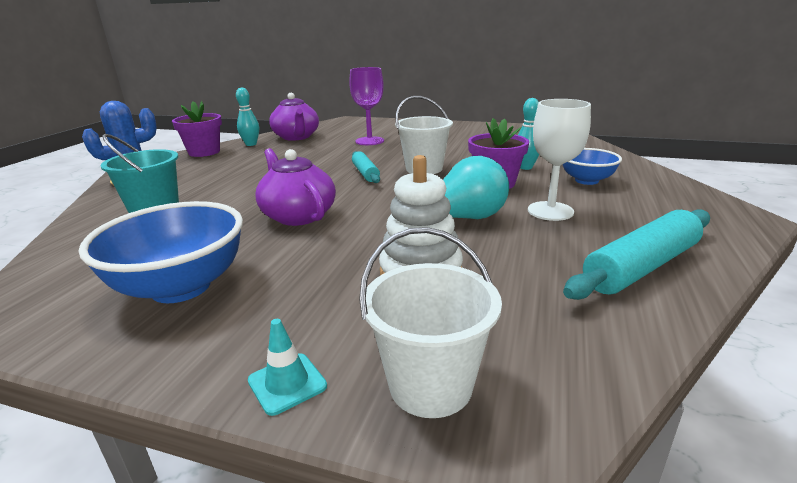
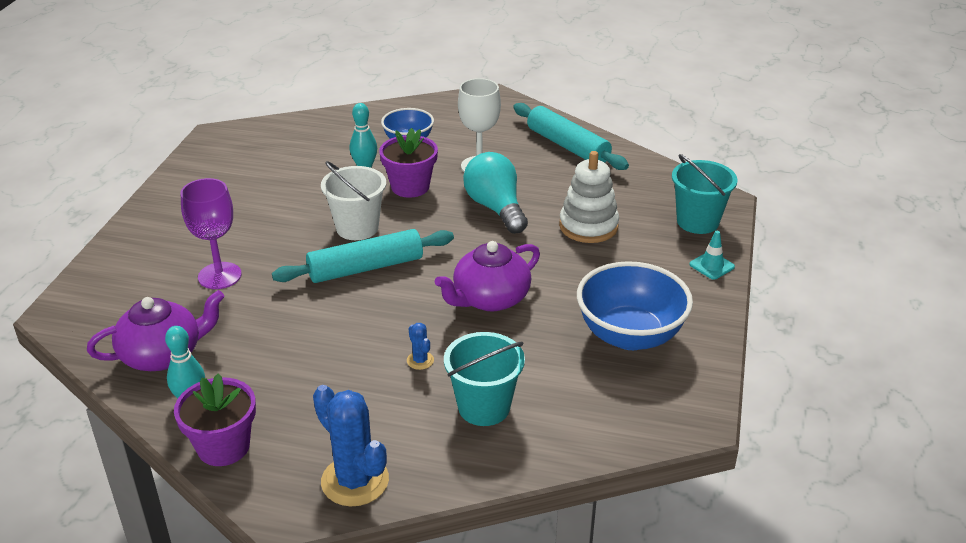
camera: 95 degrees left, 10 degrees up
(234, 192) = (420, 360): none -> blue cactus
(365, 173) = (366, 268): turquoise rolling pin -> turquoise rolling pin, size x1.68
(430, 385) = (697, 221): white bucket -> turquoise bucket

